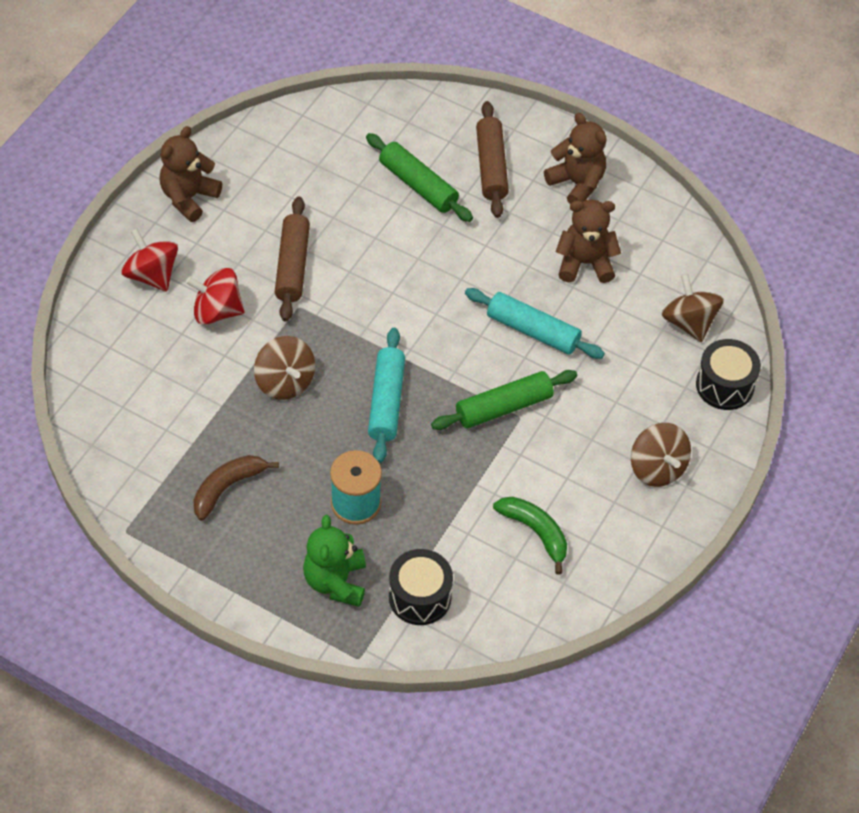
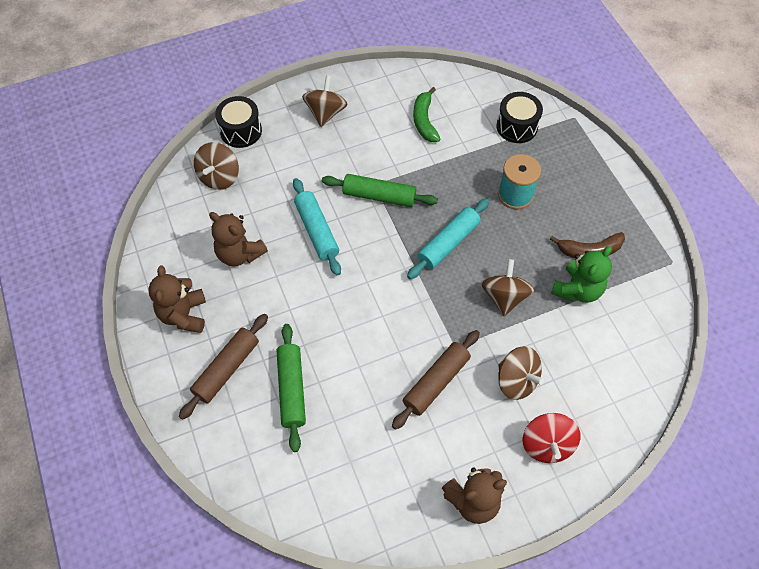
camera: 140 degrees left, 5 degrees up
(217, 311) = (516, 381): red spinning top -> brown spinning top
(336, 581) = (559, 160): green teddy bear -> green teddy bear (577, 290)

